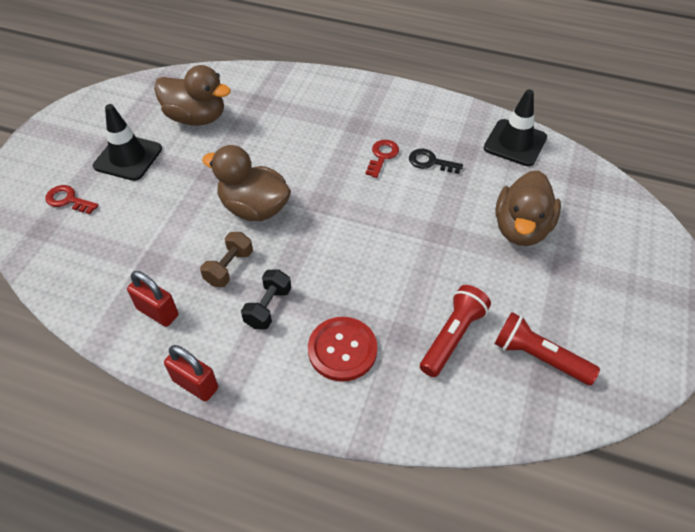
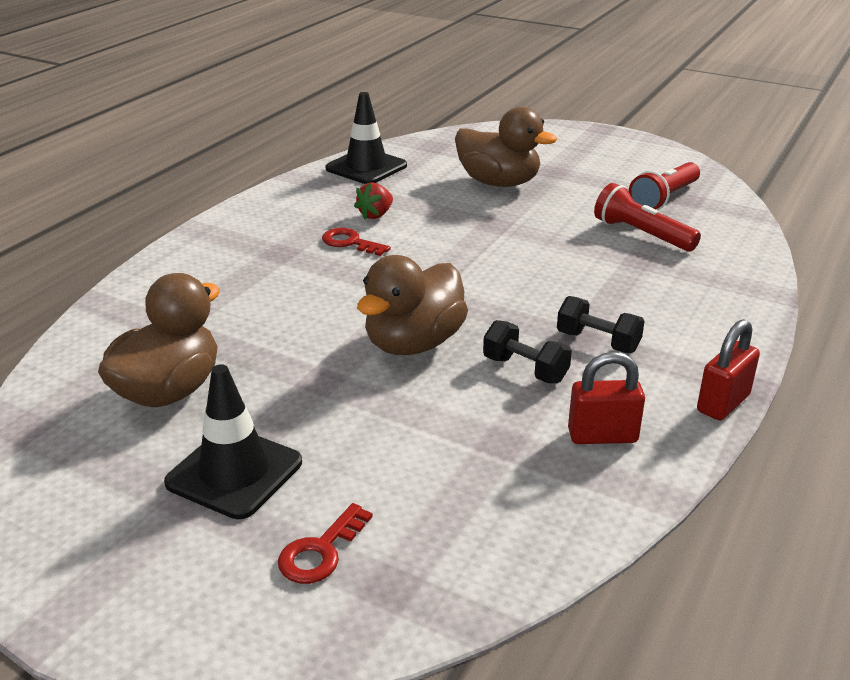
camera: 80 degrees left, 20 degrees down
(157, 312) = (602, 436): red padlock -> red padlock turned 45 degrees clockwise
(229, 267) = (525, 369): brown dumbbell -> black dumbbell
(342, 350) = (662, 296): red button -> none
(430, 162) = (375, 215): black key -> red strawberry

